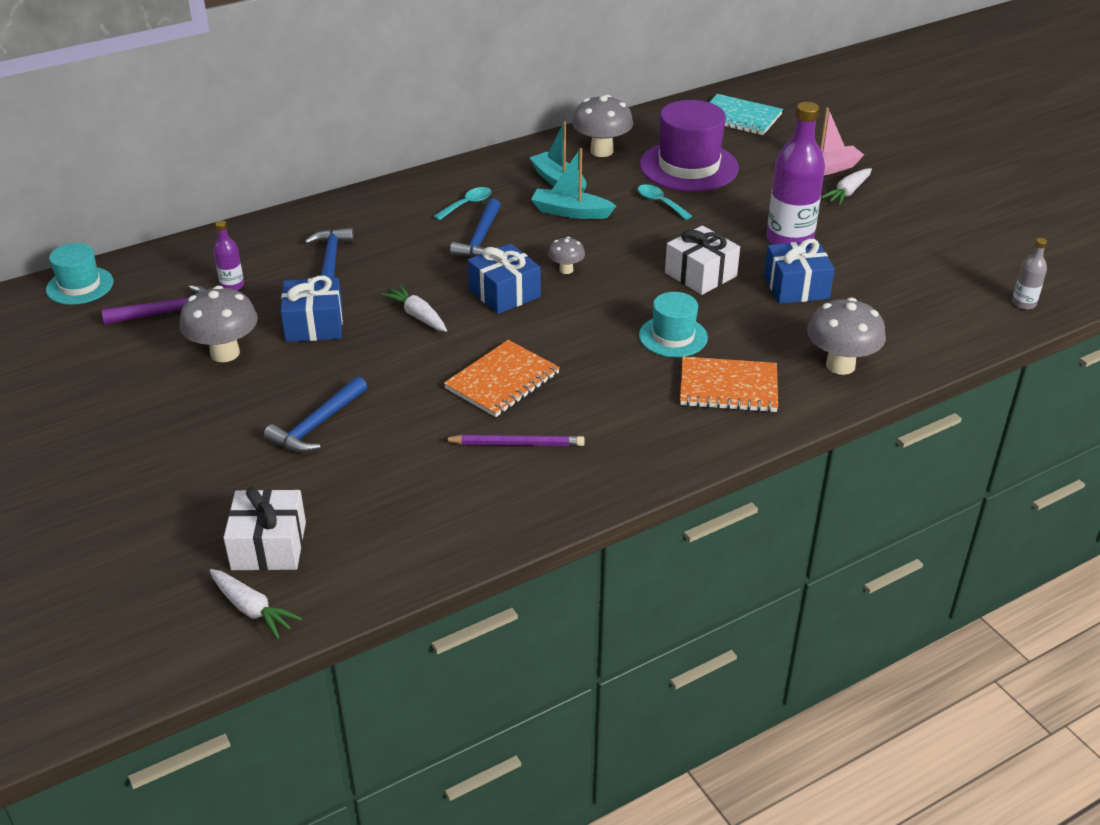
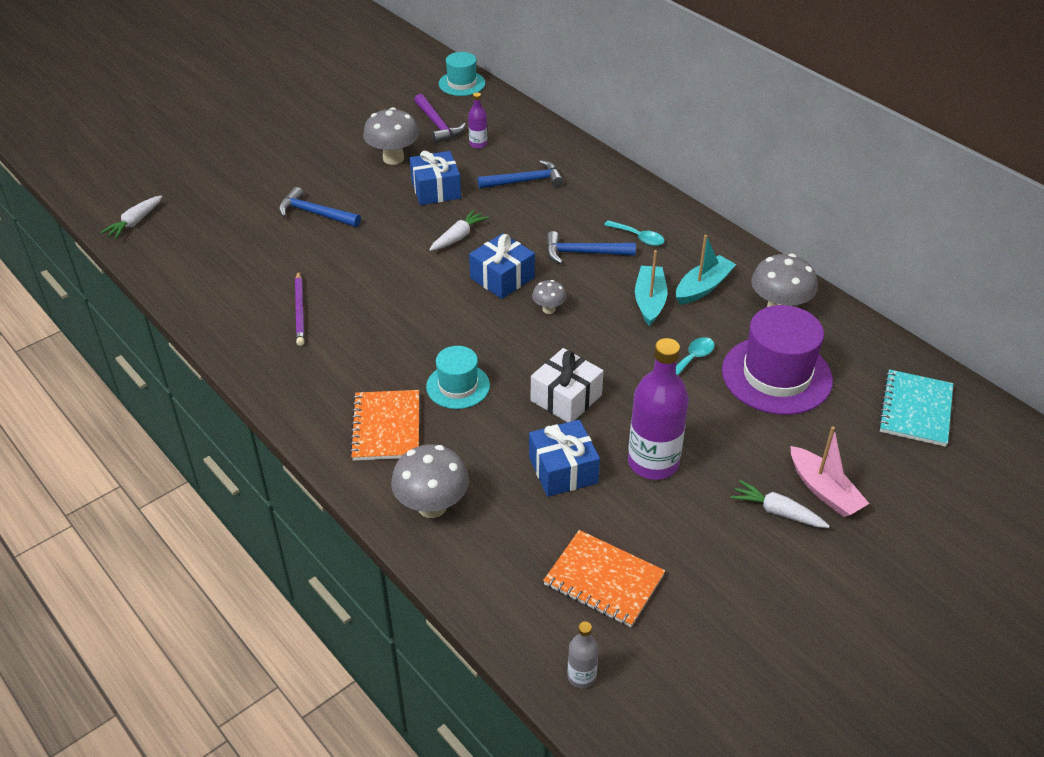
camera: 80 degrees right, 5 degrees up
(269, 546) = (191, 217): white gift -> none
(502, 381) = (378, 293): orange notebook -> orange notebook (603, 580)

